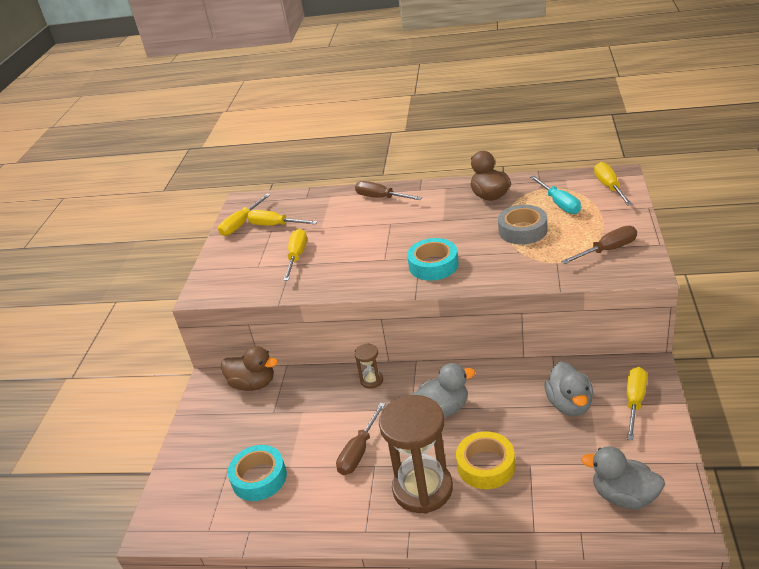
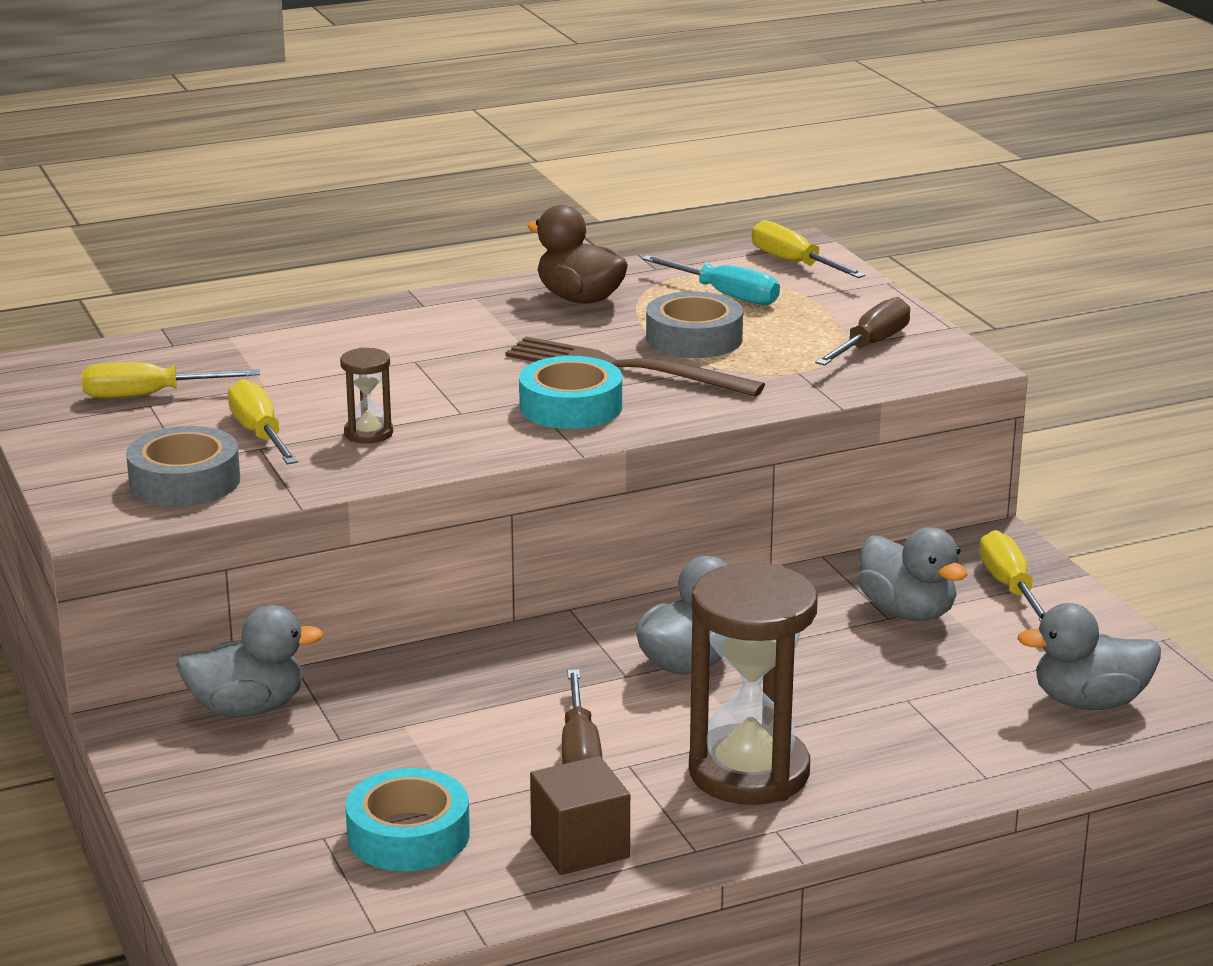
camera: 35 degrees left, 10 degrees down
(241, 224) = (60, 403): yellow screwdriver -> none
(248, 278) = (185, 481): none -> grey tape
(253, 384) = (248, 708): brown duck -> grey duck
(319, 510) = (580, 846): none -> brown cube
(371, 380) = (507, 653): brown hourglass -> brown hourglass (368, 433)
(381, 198) = (350, 326): brown screwdriver -> none
(475, 244) = (624, 368): none -> brown fork
(486, 466) = (834, 718): yellow tape -> none

